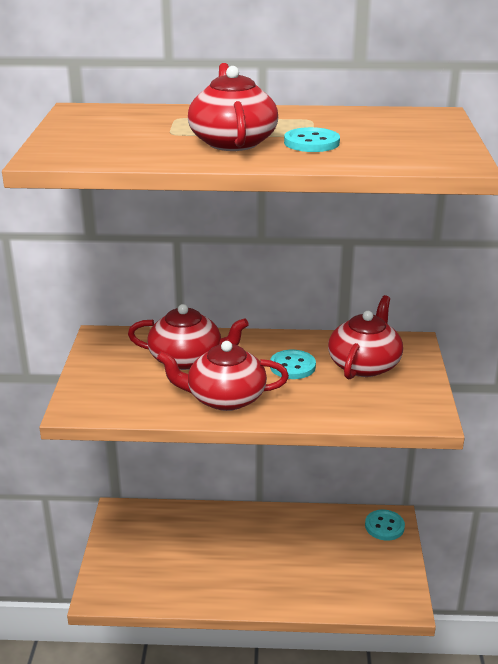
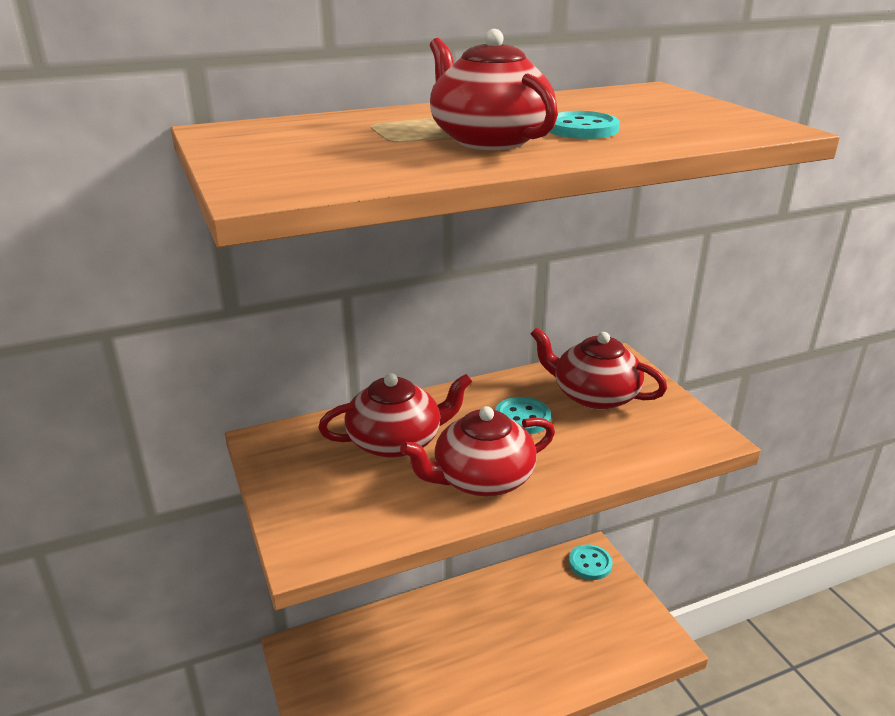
camera: 25 degrees left, 0 degrees up
(364, 364) = (593, 395): red teapot -> red teapot turned 60 degrees counterclockwise

